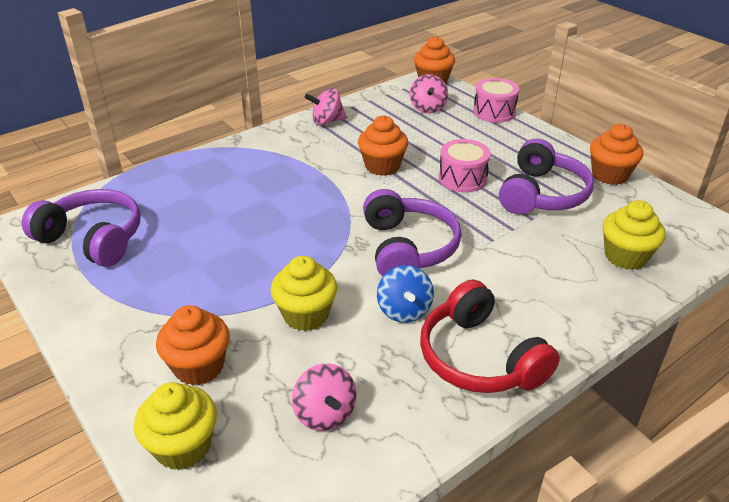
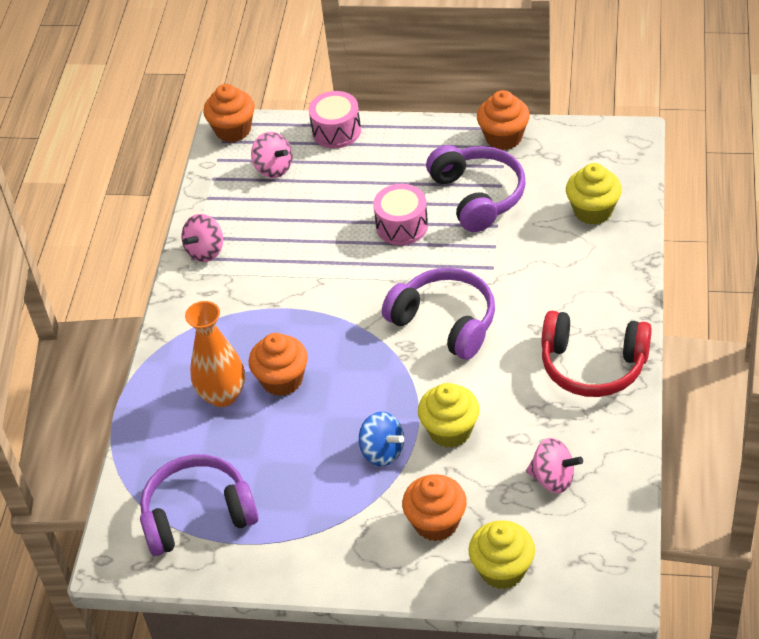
camera: 40 degrees left, 10 degrees up
(215, 190) = (223, 395): none -> orange vase
(382, 166) = (323, 263): orange cupcake -> orange cupcake (282, 380)
(404, 310) = (507, 372): blue spinning top -> blue spinning top (382, 452)

